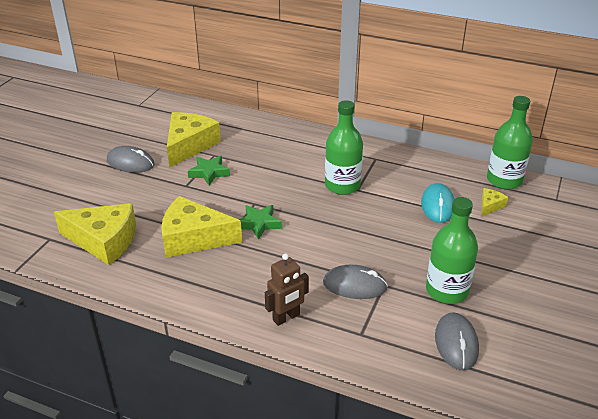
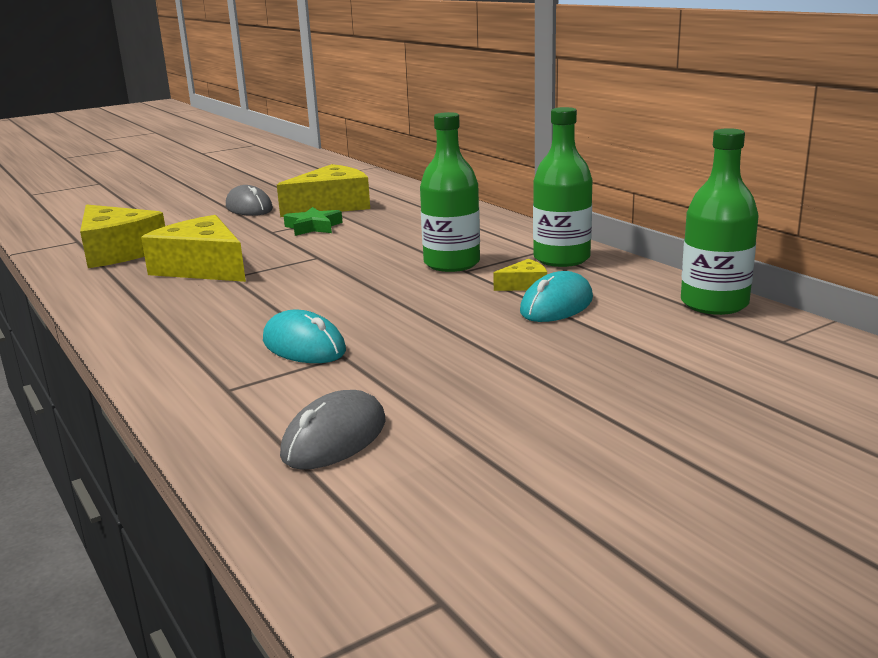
camera: 35 degrees right, 15 degrees down
(259, 224) = (291, 272): green star -> none
(286, 317) = (172, 350): brown robot -> none
(354, 285) = (304, 346): grey mouse -> turquoise mouse
(447, 290) = (420, 384): green bottle -> green bottle (561, 259)
(490, 206) = (644, 322): yellow cheese -> yellow cheese (524, 285)

